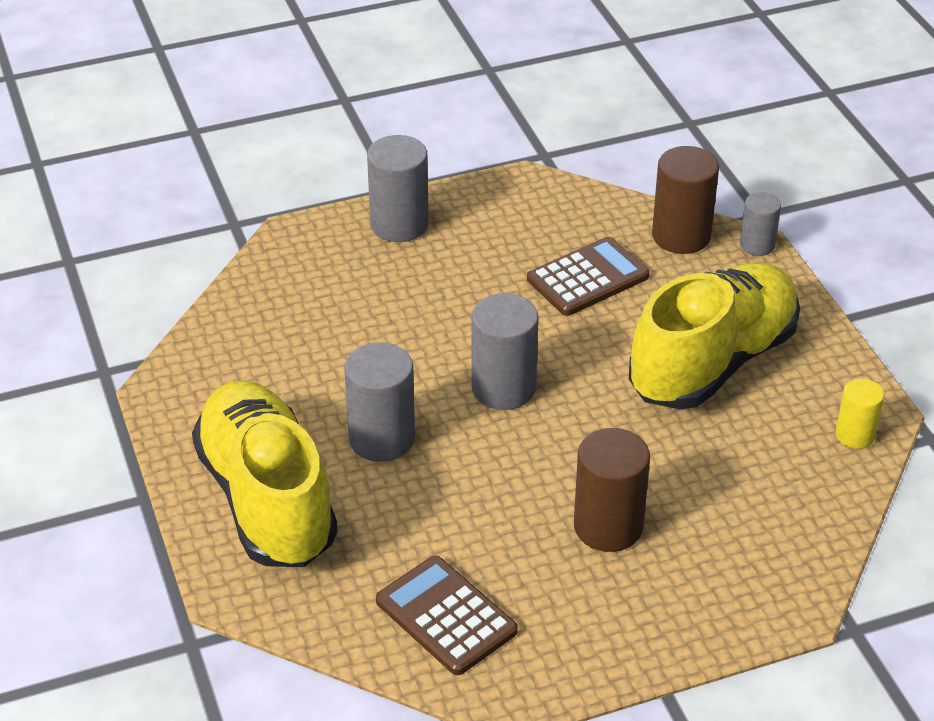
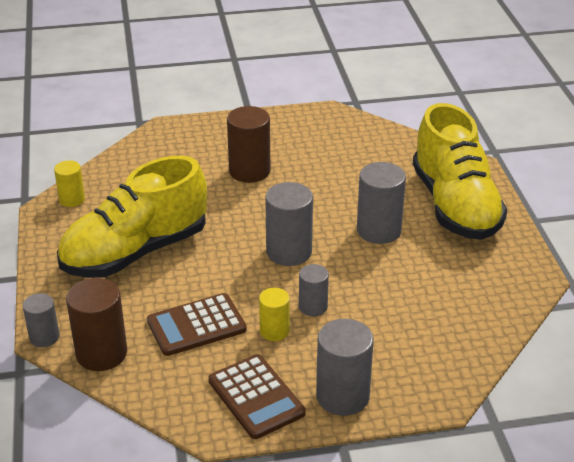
camera: 170 degrees left, 5 degrees down
(446, 616) = (353, 143): brown calculator -> brown calculator (256, 397)
(453, 316) = (313, 307): none -> grey cylinder
(492, 282) = (274, 331): none -> yellow cylinder

